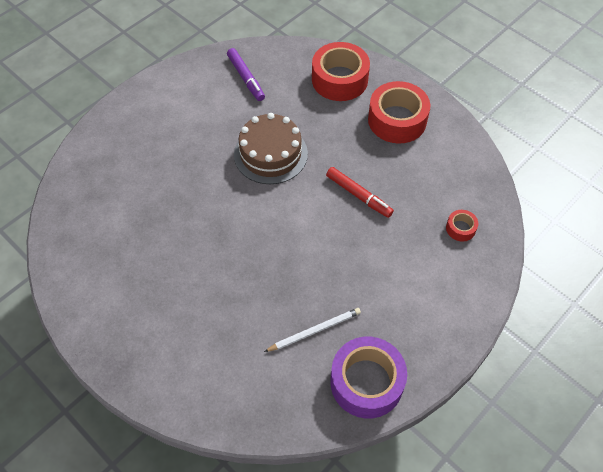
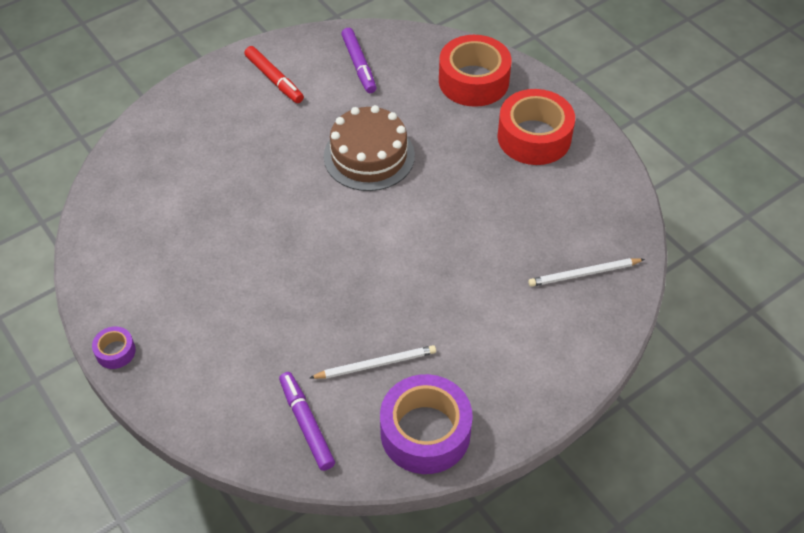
camera: 10 degrees right, 5 degrees down
(98, 354) = (115, 351): none -> purple tape
(270, 391) = (306, 424): none -> purple marker
(358, 195) = (465, 218): red marker -> red marker (274, 79)
(460, 228) = (584, 274): red tape -> white pencil

